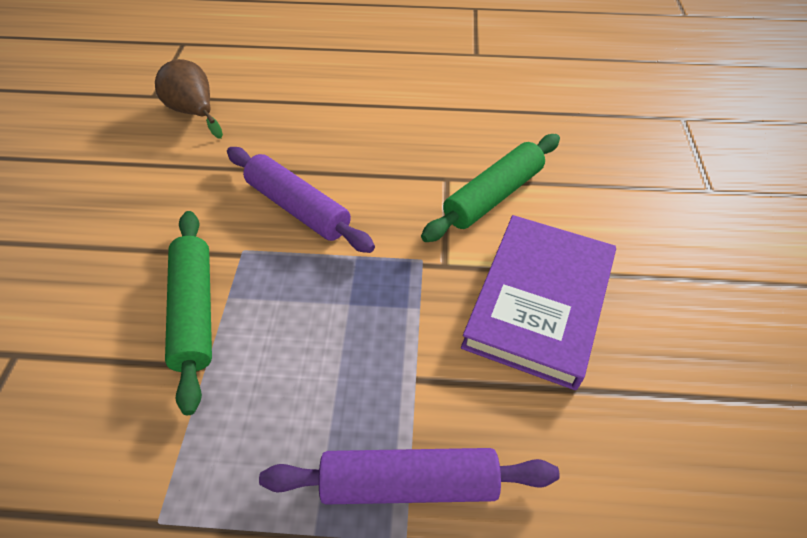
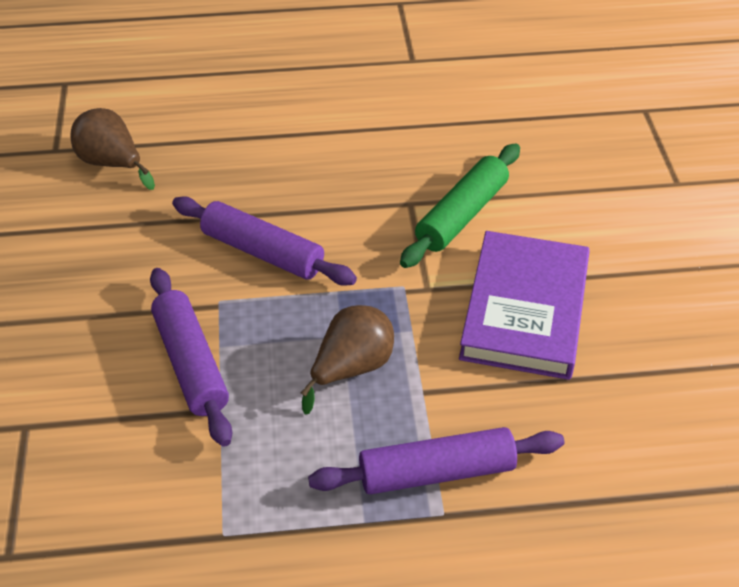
camera: 10 degrees left, 5 degrees down
(195, 311) = (191, 363): green rolling pin -> purple rolling pin
(349, 341) = (351, 368): none -> brown pear

